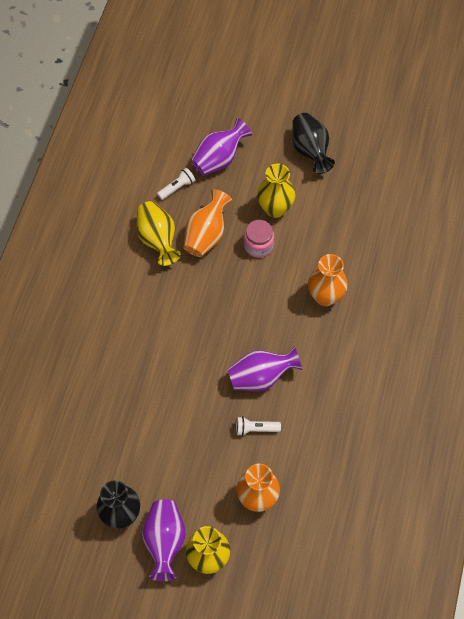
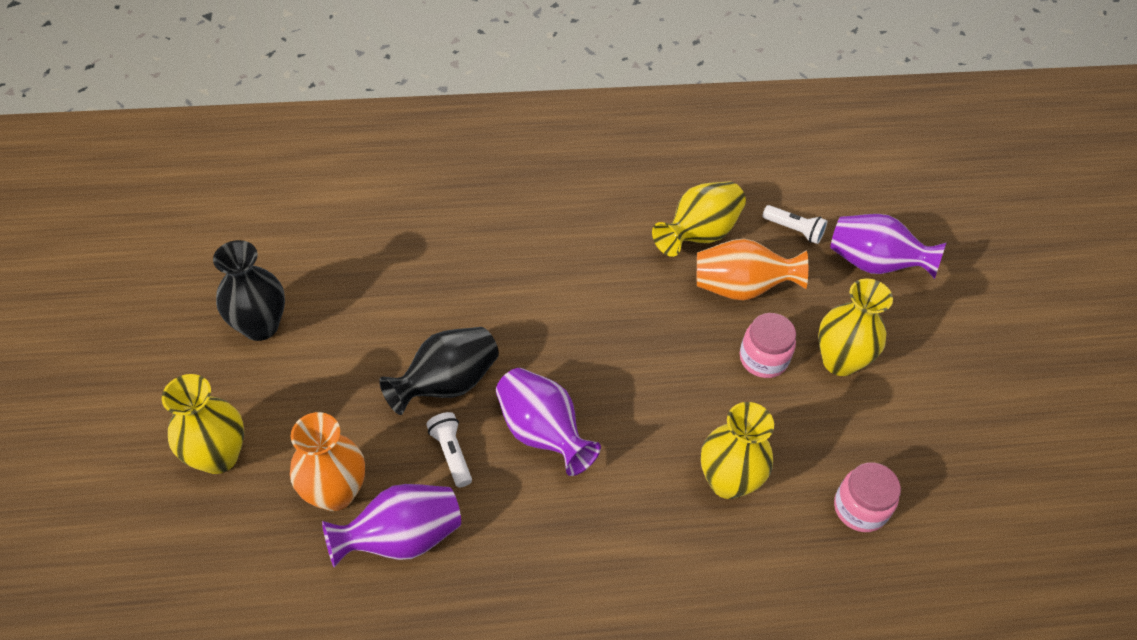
camera: 65 degrees right, 10 degrees down
(164, 541) = (231, 391): purple vase -> purple vase (401, 538)
(310, 151) = (973, 377): black vase -> black vase (446, 384)
(325, 296) = (727, 481): orange vase -> yellow vase
(363, 242) = (860, 508): none -> pink jar

